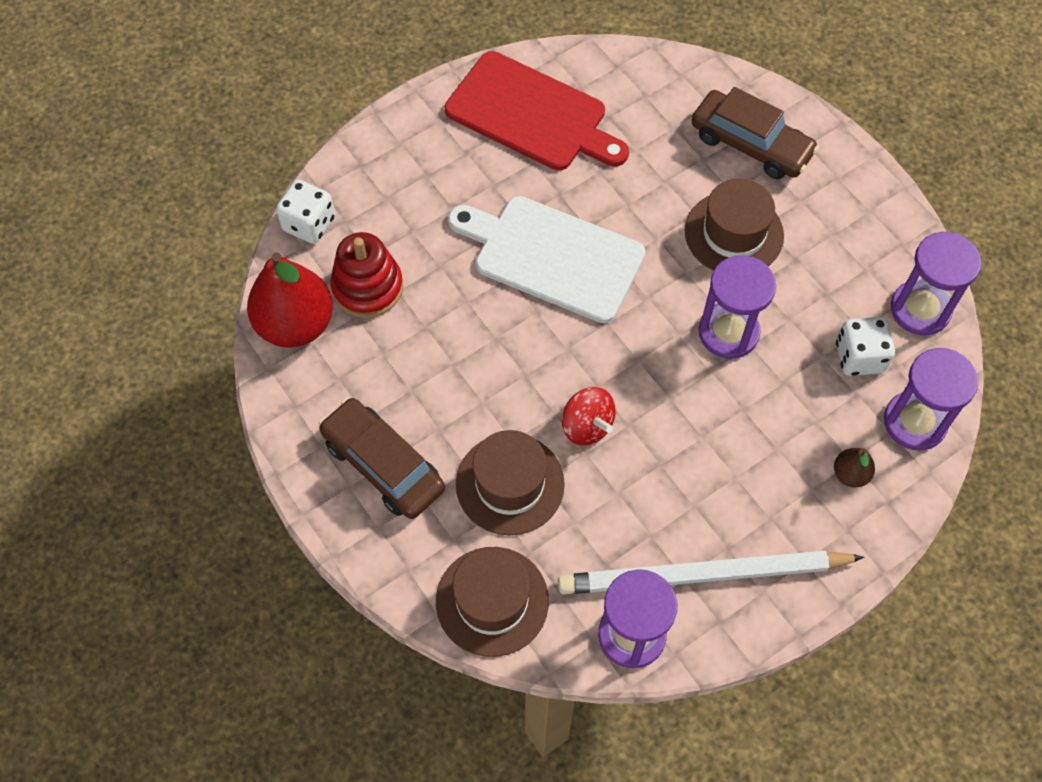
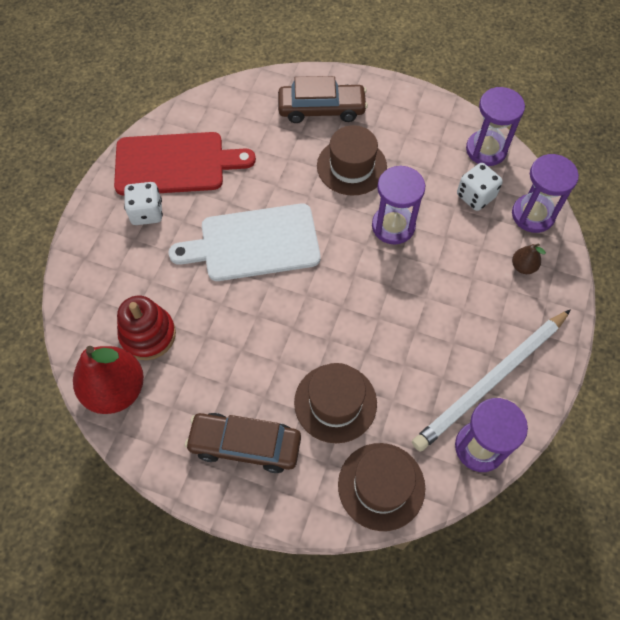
camera: 35 degrees left, 0 degrees up
(309, 224) = (76, 317): white dice -> white dice (147, 213)
(587, 426) = (354, 335): red spinning top -> none

